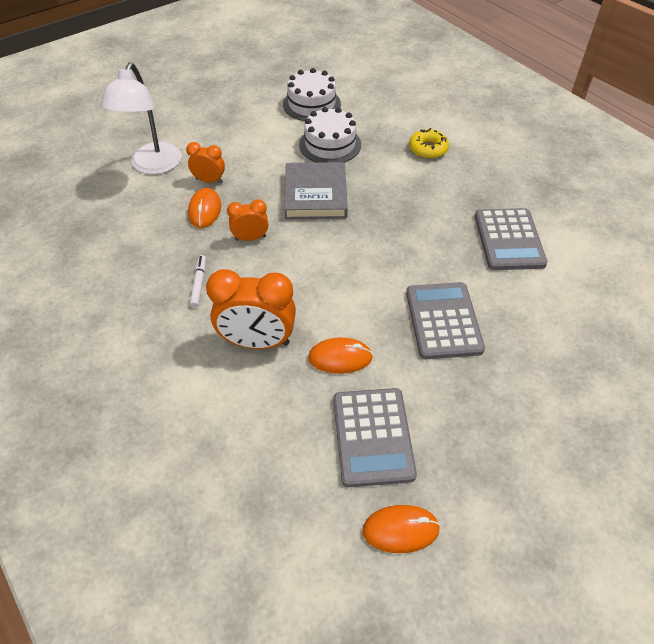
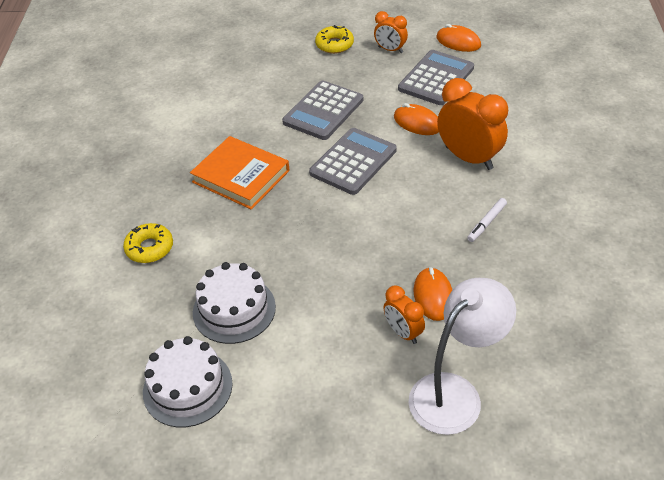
camera: 140 degrees left, 5 degrees down
(205, 210) = (433, 296): orange mouse -> orange mouse turned 45 degrees counterclockwise
(250, 238) = (410, 242): orange clock -> orange clock (390, 50)
(316, 195) = (310, 255): grey book -> none
(434, 222) = (241, 176): none -> orange book
(509, 240) = (205, 136): grey calculator -> grey calculator (353, 162)
(538, 424) = (334, 45): none -> yellow donut

